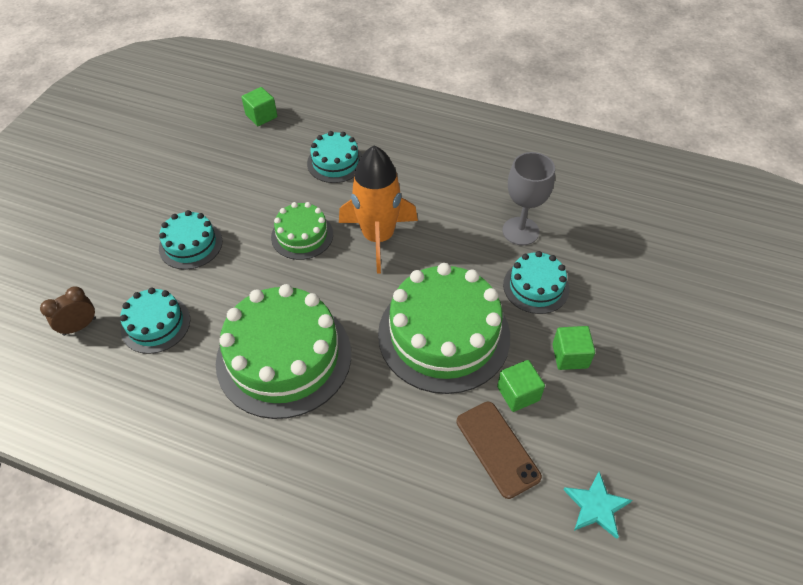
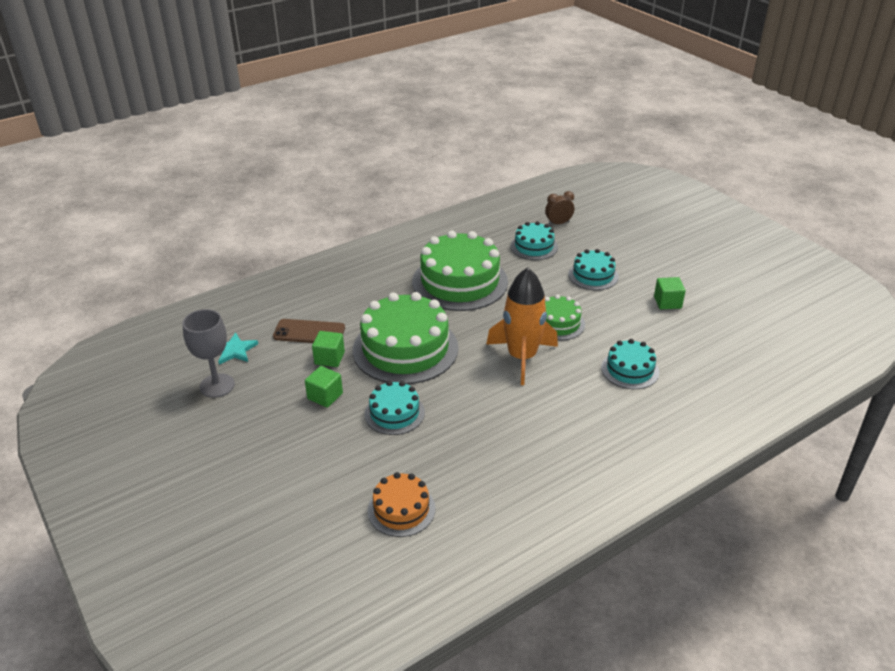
camera: 125 degrees right, 15 degrees down
(79, 326) = (558, 223): brown clock -> brown clock turned 105 degrees counterclockwise
(261, 116) = (729, 352): green cube -> green cube (667, 302)
(520, 231) = (454, 436): grey goblet -> grey goblet (217, 385)
(621, 221) = (401, 509): none -> orange cake

